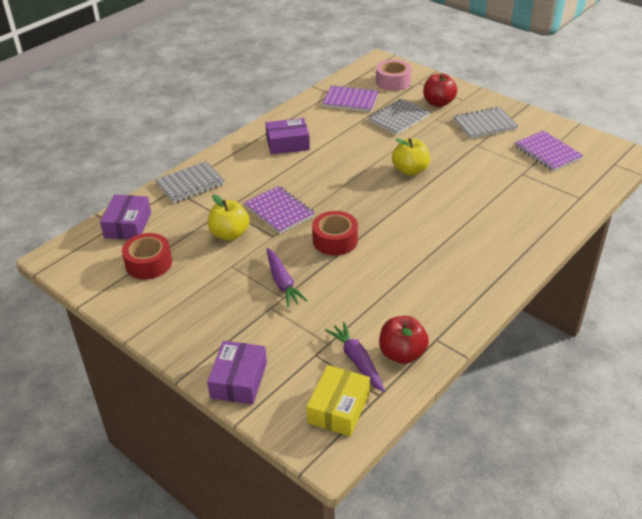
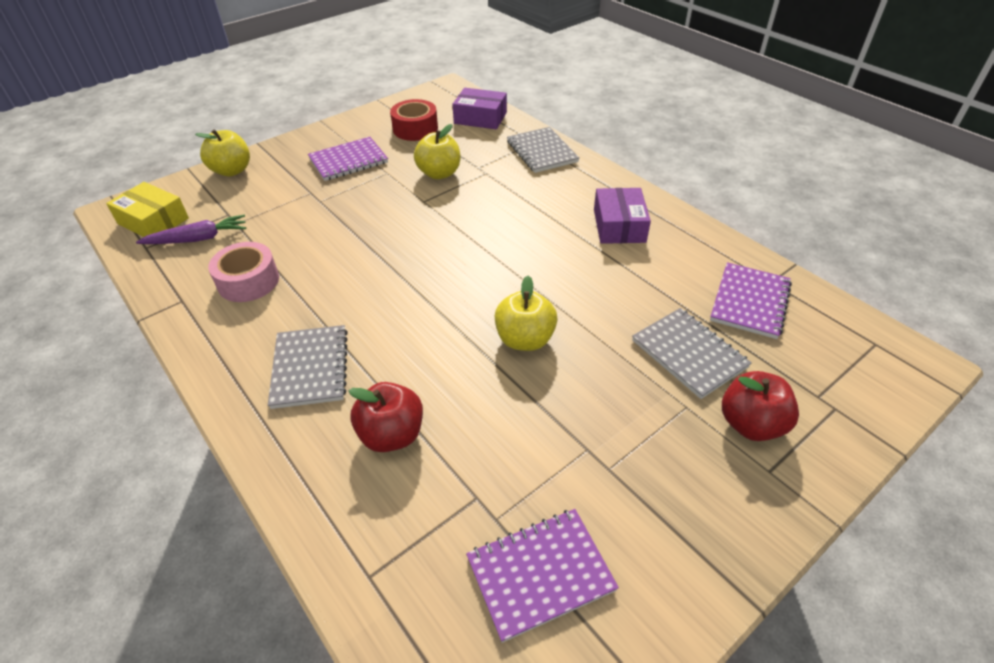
camera: 100 degrees right, 5 degrees up
(239, 380) = (232, 171): purple box -> yellow apple
(279, 211) = (467, 208): purple notebook -> purple notebook (348, 161)
(282, 283) = (341, 202): purple carrot -> none
(335, 240) = (393, 245): red tape -> none
(393, 82) = (830, 369): pink tape -> pink tape (248, 281)
(402, 354) = (182, 271): red apple -> red apple (392, 434)
(484, 124) = (663, 484): grey notebook -> grey notebook (310, 368)

